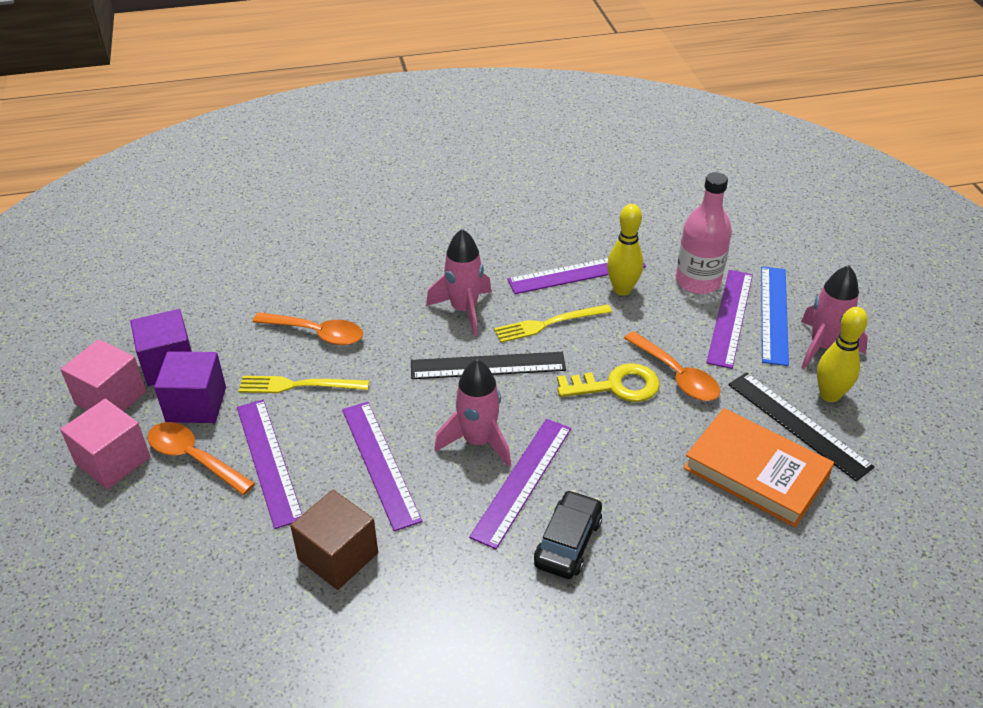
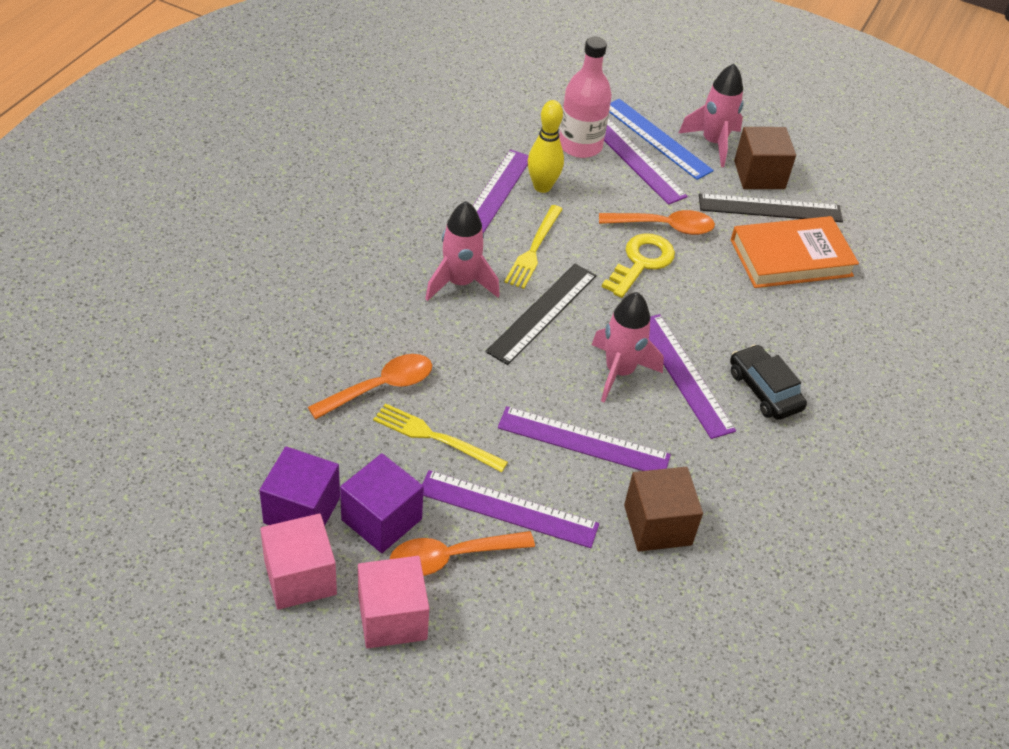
camera: 55 degrees left, 5 degrees up
(299, 385) = (435, 437): yellow fork -> yellow fork turned 75 degrees clockwise
(829, 395) = (759, 175): yellow bowling pin -> brown cube

